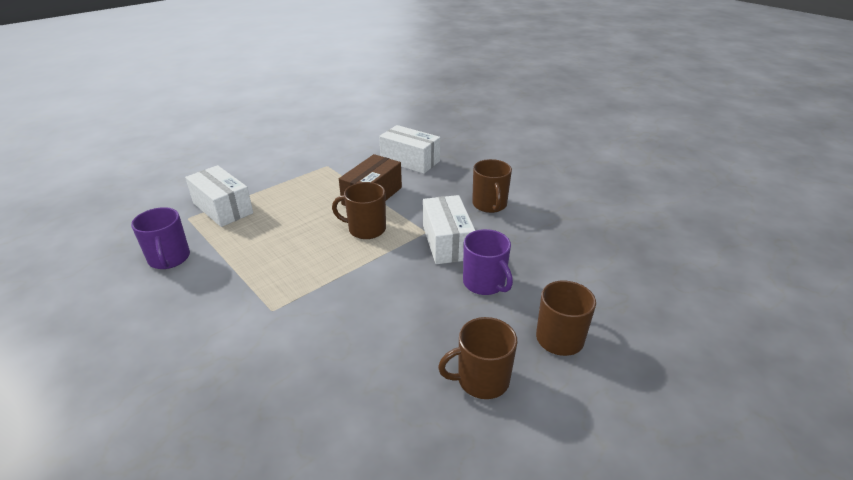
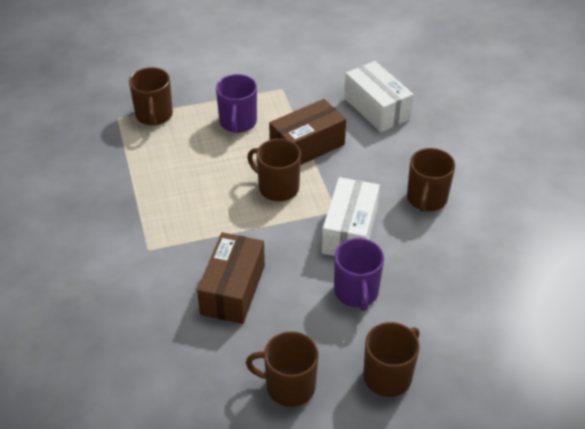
camera: 25 degrees right, 10 degrees up
(169, 259) = (85, 162): purple mug -> purple mug (238, 122)
(223, 208) = (154, 115): white box -> brown mug
(375, 317) = (233, 290): none -> brown box

